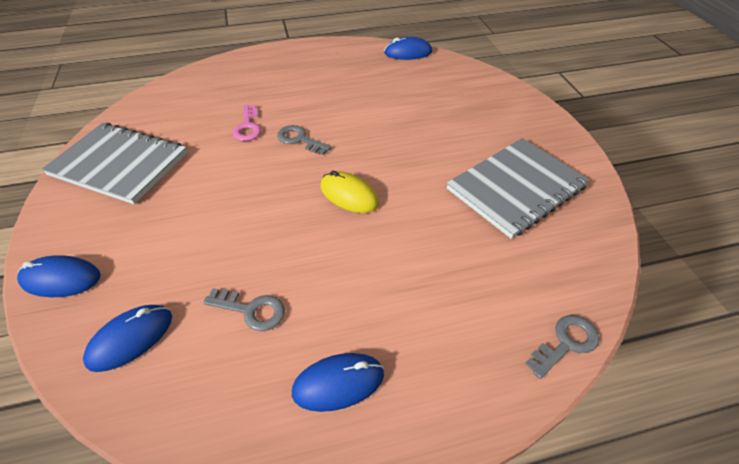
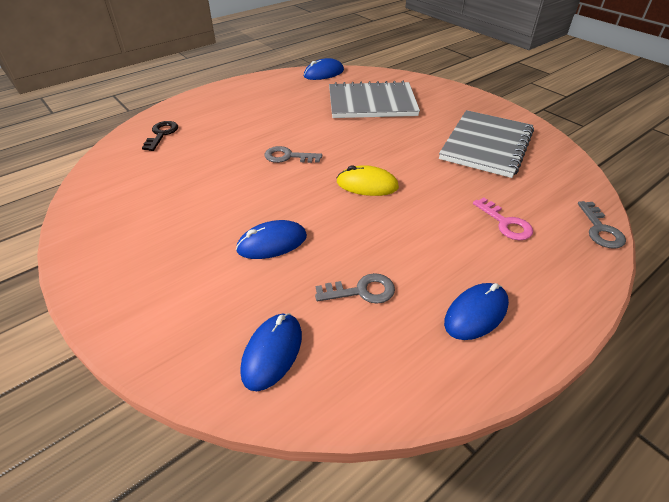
camera: 25 degrees left, 5 degrees down
(61, 279) = (153, 333): blue mouse -> blue mouse (272, 243)
(119, 164) = (125, 222): grey notebook -> grey notebook (372, 103)
(211, 84) = (161, 134): none -> black key
(248, 127) = (230, 159): pink key -> pink key (505, 223)
(566, 343) = (600, 229): grey key -> grey key turned 150 degrees clockwise

